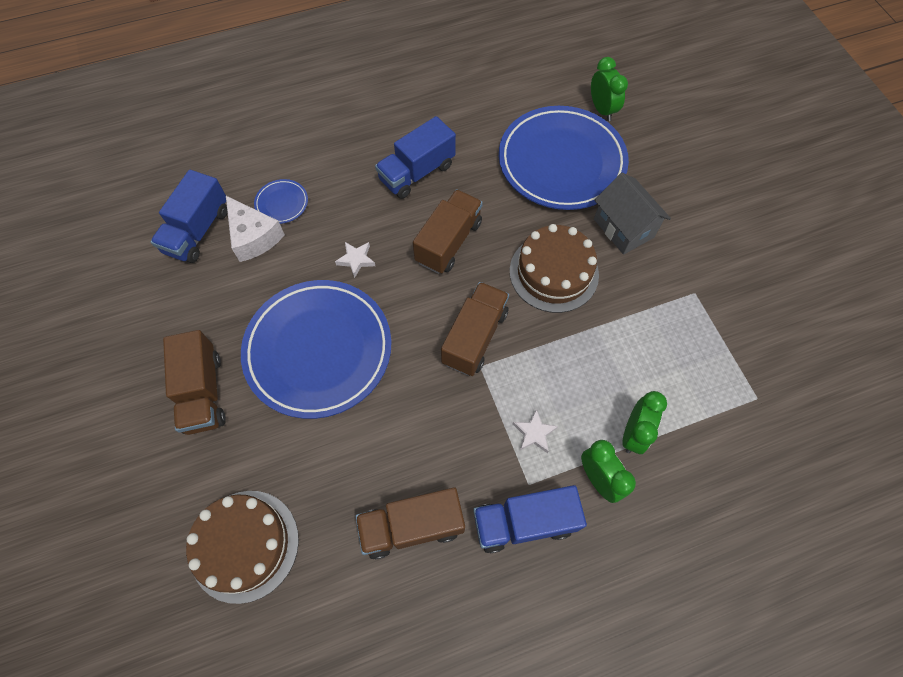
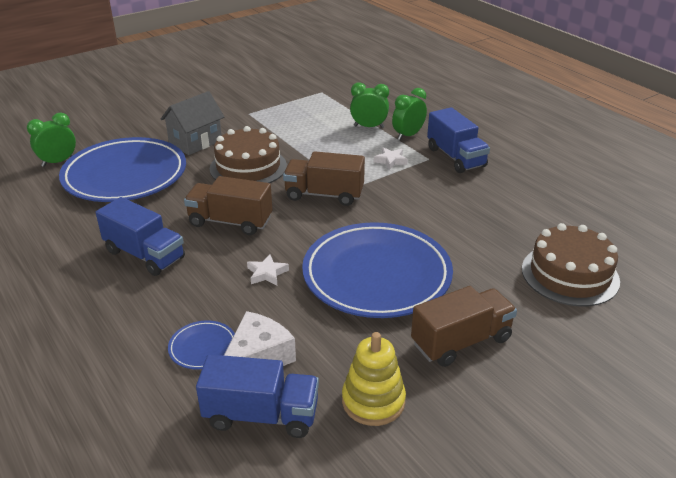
camera: 105 degrees left, 30 degrees down
(174, 304) = (373, 401): none -> yellow stacking toy
(412, 526) = (492, 199): brown truck -> none

